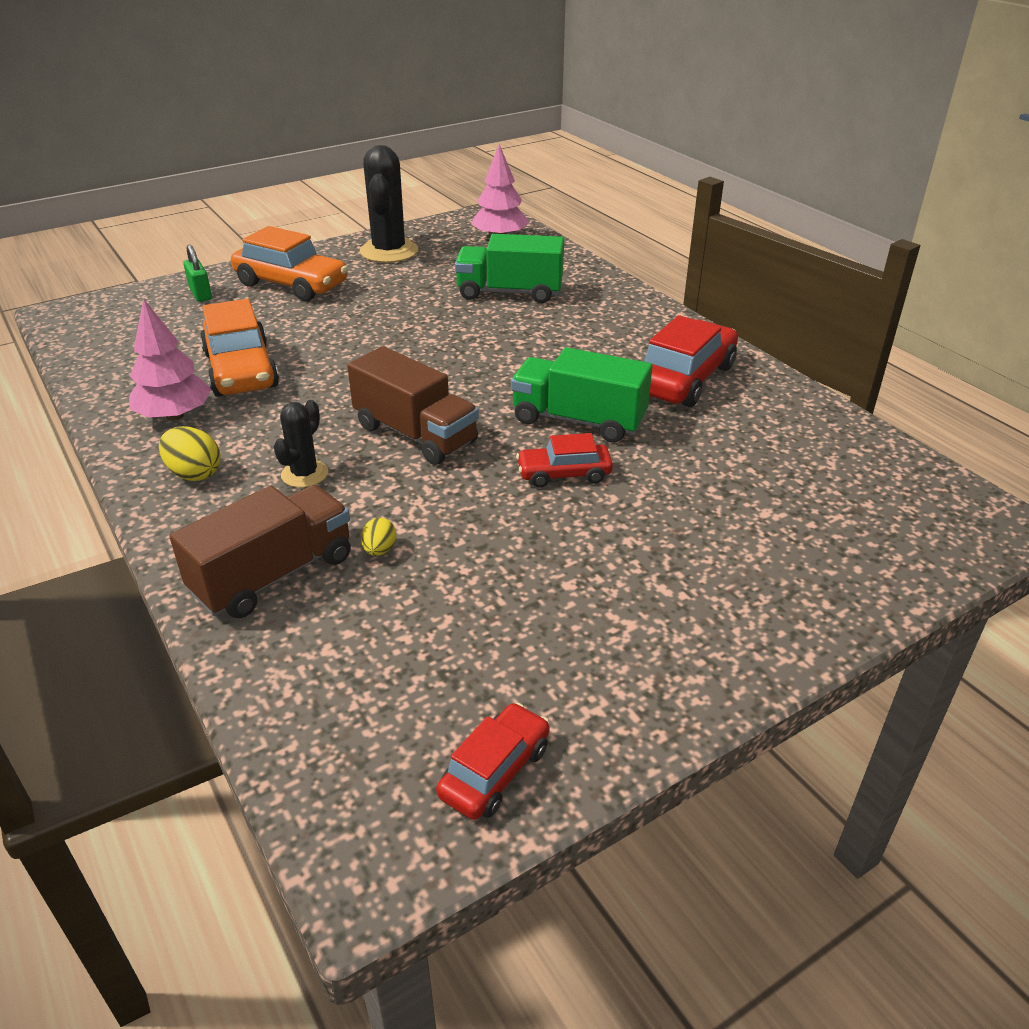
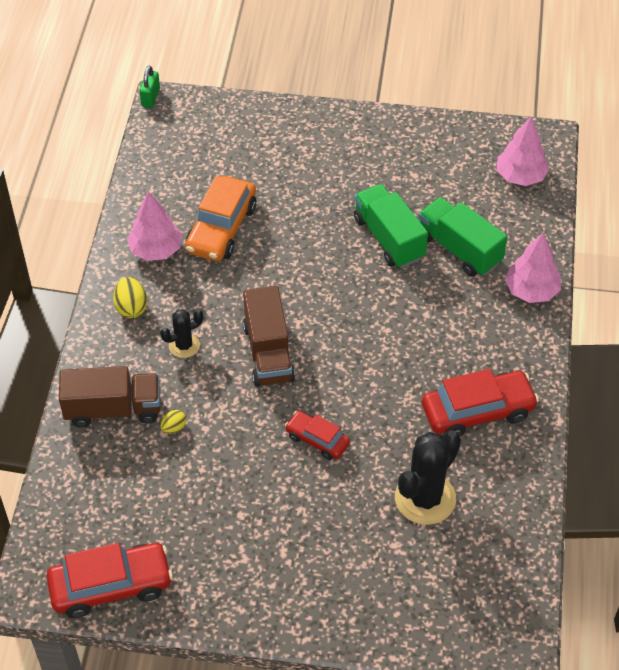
camera: 40 degrees right, 15 degrees up
(200, 294) = (258, 128): green padlock -> green padlock (150, 98)
(292, 284) = (323, 151): orange car -> none
(389, 251) = (422, 147): black cactus -> black cactus (425, 498)
(495, 771) = (111, 586): red car -> red car, size x1.74
(578, 420) = (371, 403): green truck -> green truck (389, 238)
(609, 291) = (531, 291): none -> pink tree

